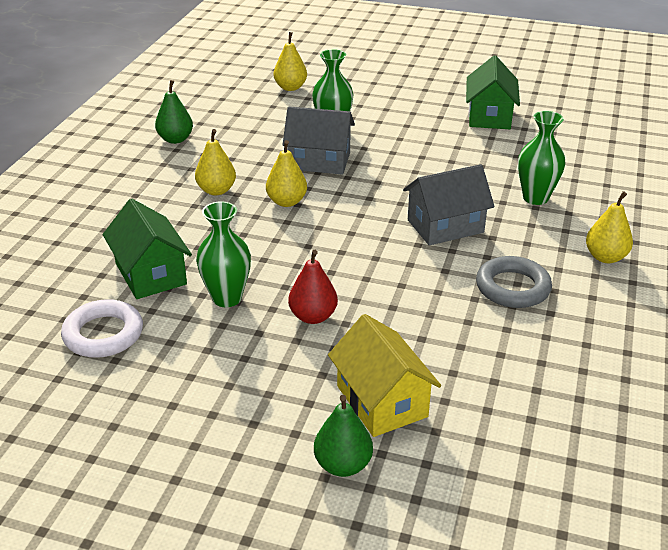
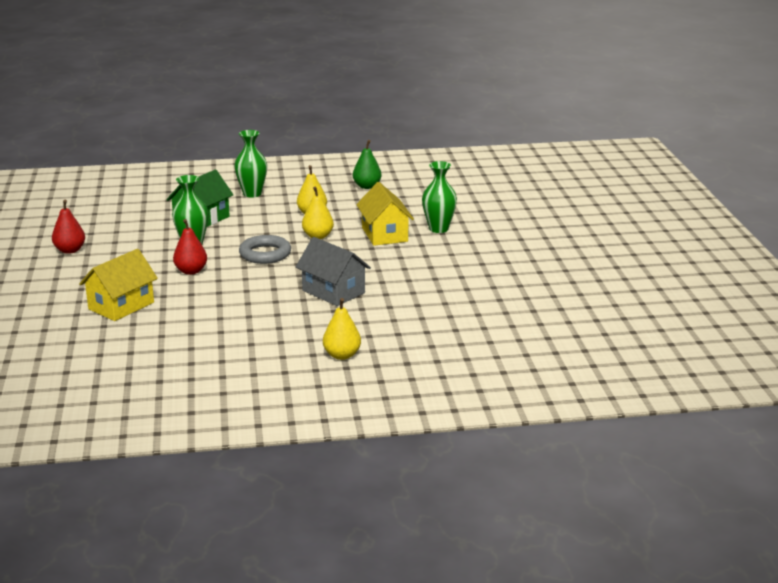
camera: 65 degrees right, 10 degrees down
(103, 334) = (136, 223): white ring -> none
(143, 421) = (70, 250): none -> red pear
(290, 87) = (490, 201): yellow pear -> none
(319, 161) = (384, 234): grey house -> yellow house
(343, 465) = (61, 305): green pear -> none
(489, 116) = (532, 280): green house -> none
(512, 288) = (271, 326): grey ring -> grey ring (265, 254)
(535, 198) = (408, 318): green vase -> green vase (252, 194)

